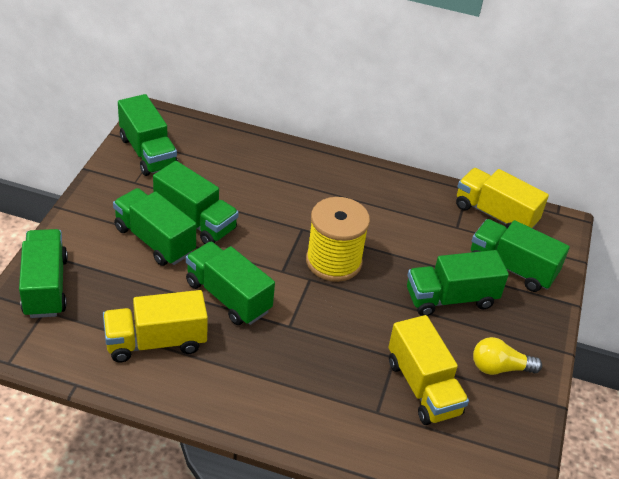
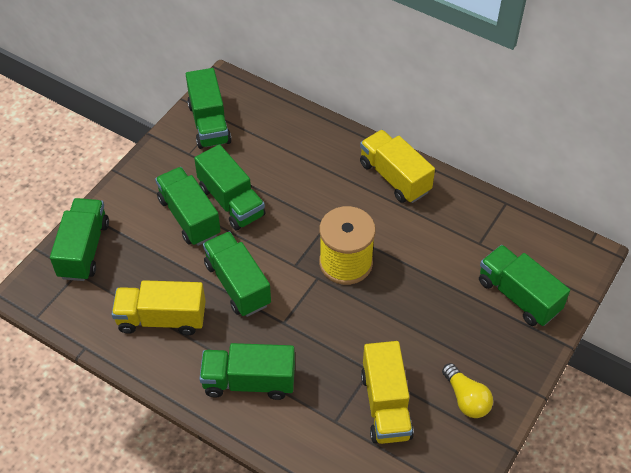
camera: 20 degrees right, 10 degrees up
(450, 298) = (445, 319): green truck -> green truck (249, 381)
(495, 215) = (523, 235): yellow truck -> yellow truck (394, 177)
(499, 368) = (466, 399): yellow light bulb -> yellow light bulb turned 135 degrees counterclockwise

